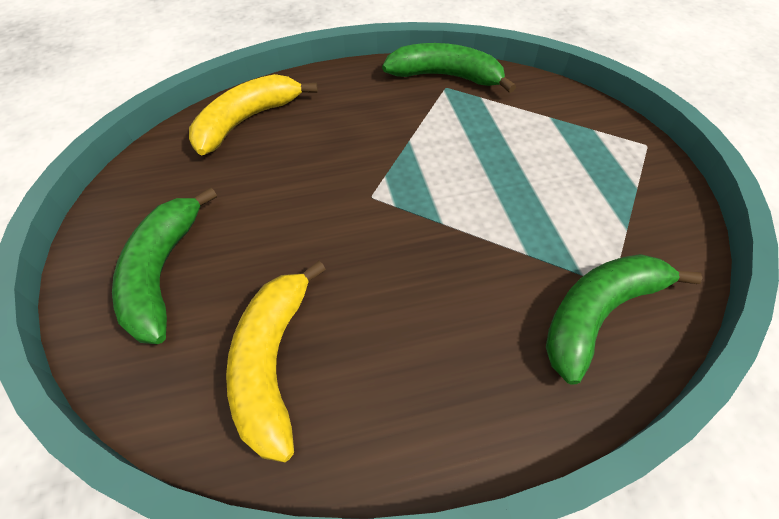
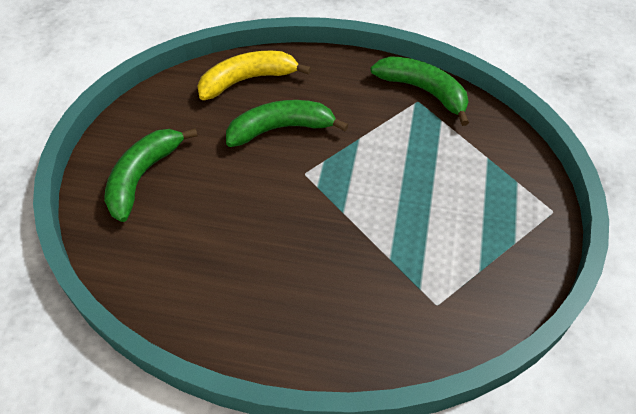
camera: 25 degrees right, 0 degrees up
(273, 362) = (182, 261): yellow banana -> none
(598, 314) = (411, 319): green banana -> green banana (281, 129)

